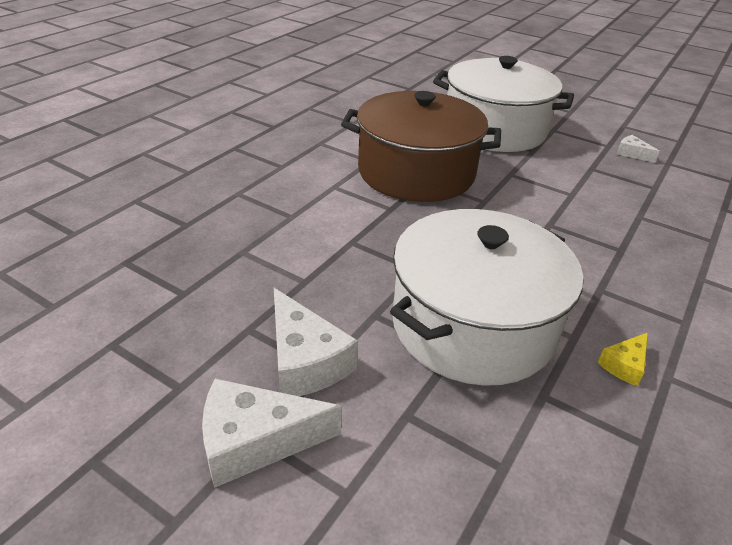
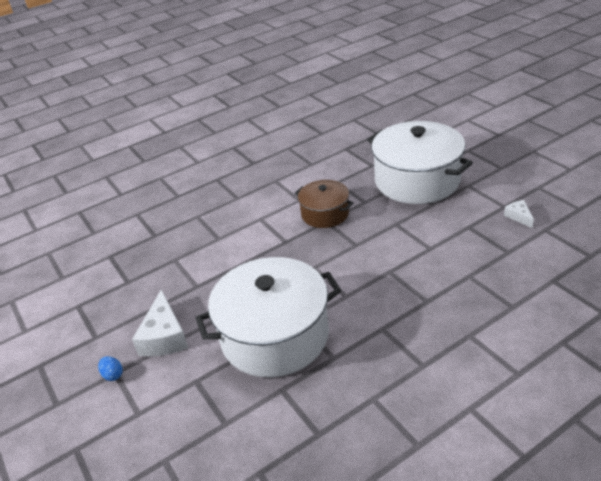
camera: 30 degrees right, 0 degrees up
(255, 441) = (113, 375): white cheese -> blue egg
(416, 172) = (325, 214): brown pot -> brown pot, size x0.55
(624, 365) = (350, 384): yellow cheese -> none

